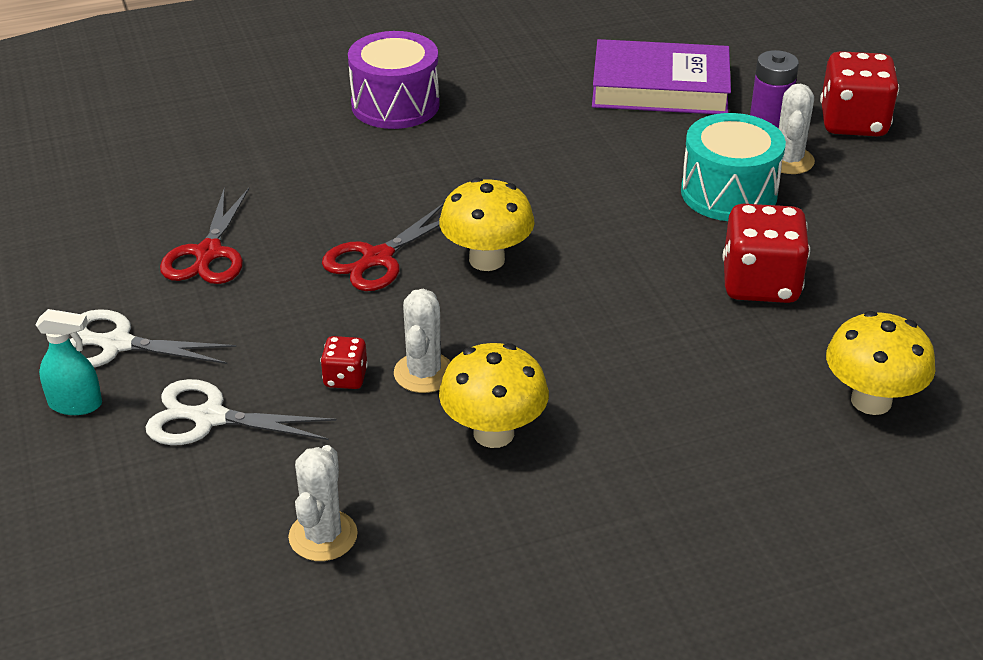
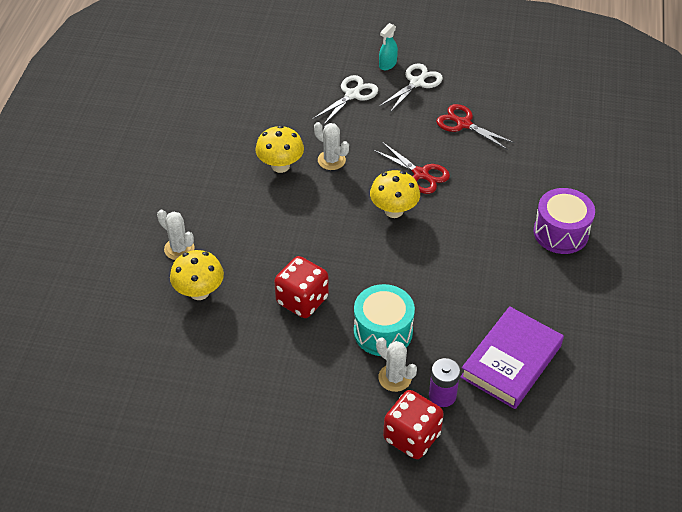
camera: 120 degrees right, 10 degrees up
(323, 536) = (267, 104): white cactus -> white cactus (179, 249)
(345, 378) = (346, 137): red dice -> none
(376, 259) = (421, 174): red scissors -> red scissors turned 150 degrees clockwise

